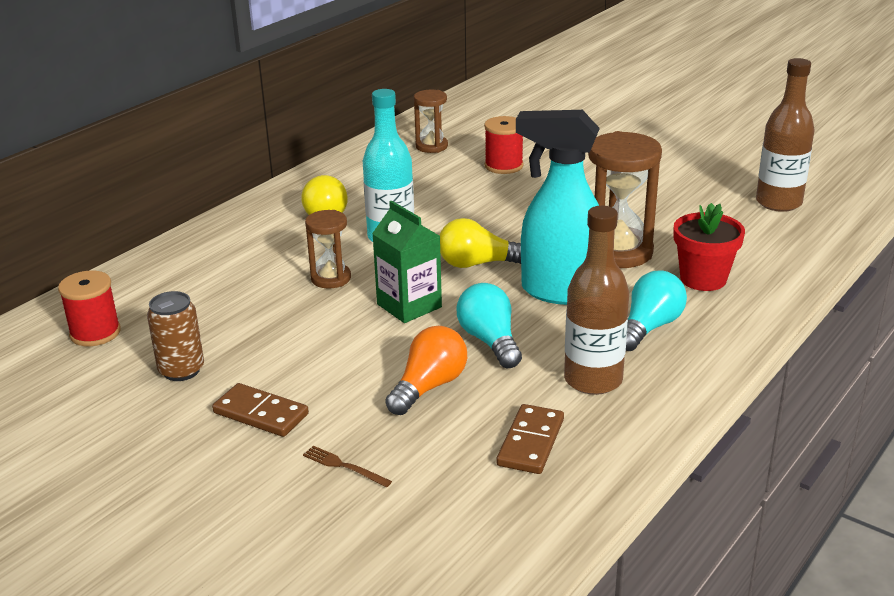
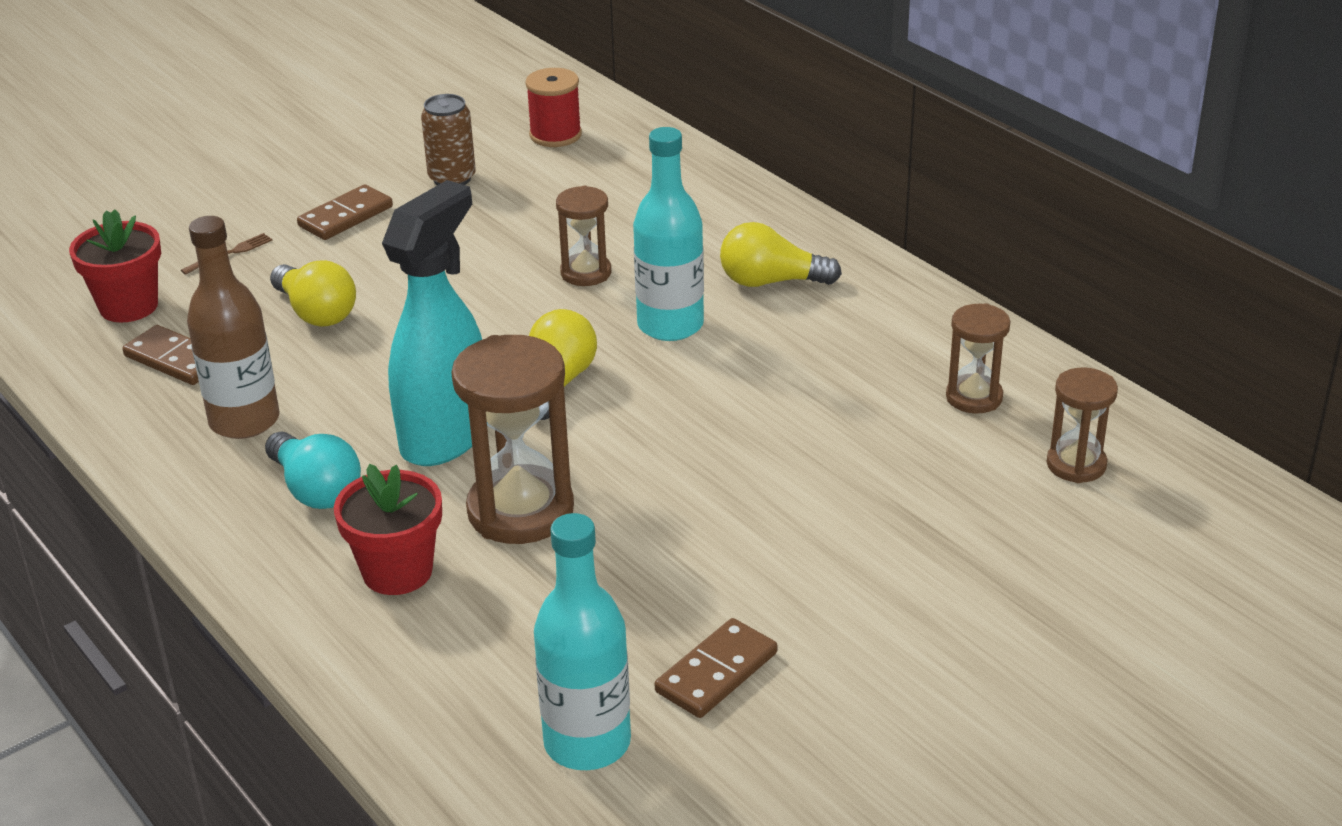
camera: 105 degrees right, 5 degrees up
(409, 306) = (487, 319): green carton -> none
(429, 387) = (316, 313): orange light bulb -> yellow light bulb
(458, 502) = (128, 306): none -> red flower pot
(479, 121) = (1076, 465): none -> brown hourglass
(490, 341) = (372, 364): turquoise light bulb -> none
(503, 166) = (867, 458): red spool -> none
(702, 181) = (716, 672): none -> brown domino
(778, 203) = (587, 743): brown bottle -> turquoise bottle

